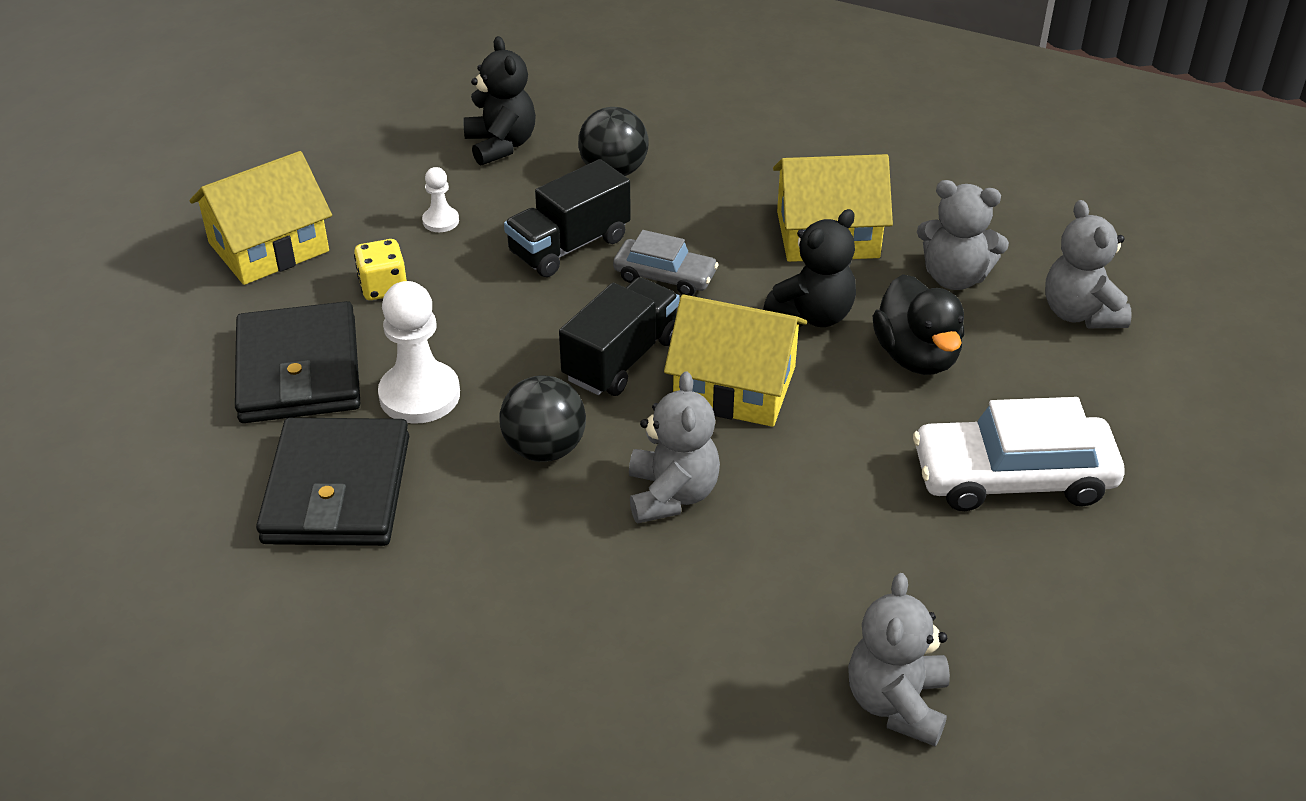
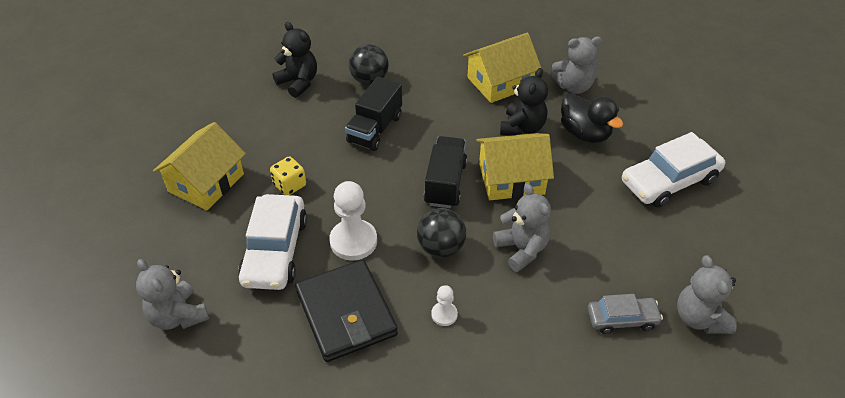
camera: 25 degrees left, 5 degrees up
(298, 370) = (275, 251): black wallet -> white car
(441, 221) = (295, 136): white pawn -> white pawn (444, 314)
(665, 276) = (436, 130): grey car -> grey car (622, 319)
(1080, 313) = (641, 87): grey teddy bear -> grey teddy bear (178, 316)

